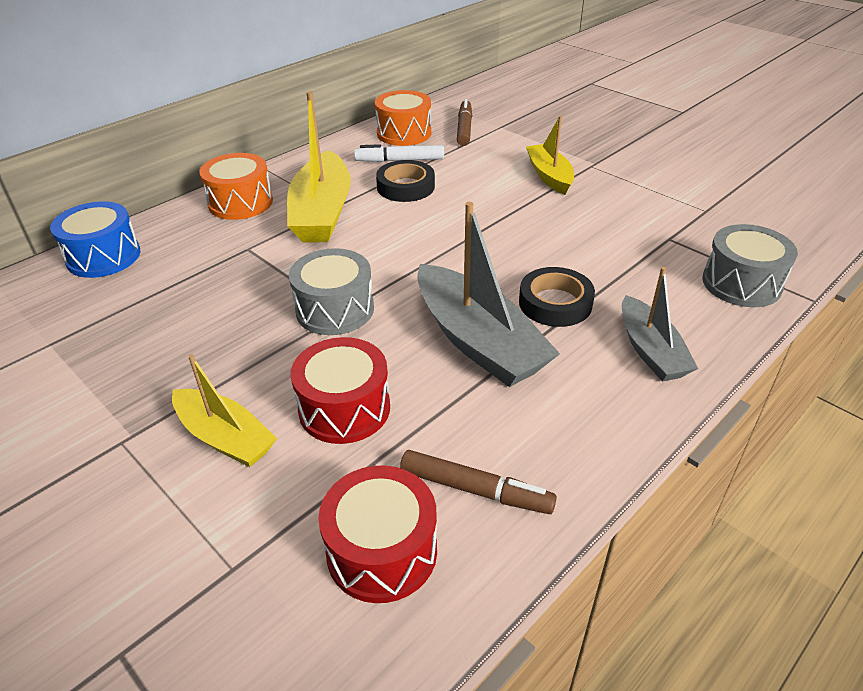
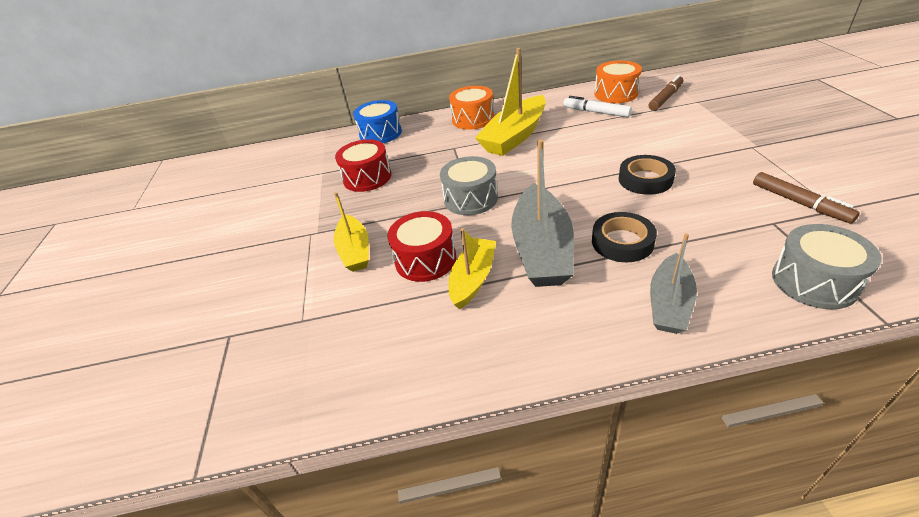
camera: 40 degrees right, 0 degrees up
(382, 551) = (374, 349): red drum -> red drum (367, 177)
(405, 187) = (584, 131): black tape -> black tape (645, 179)
(475, 490) = (456, 341): brown marker -> brown marker (799, 203)
(549, 176) = (705, 147): yellow boat -> yellow boat (473, 278)

